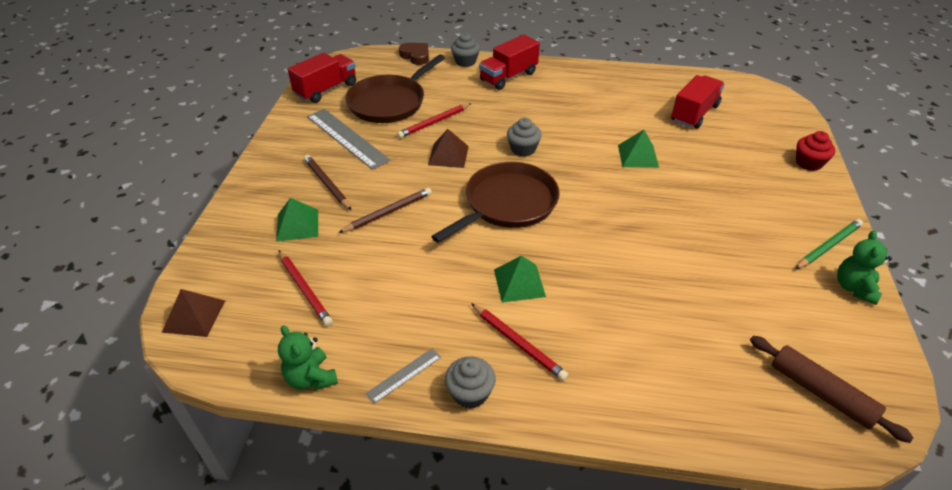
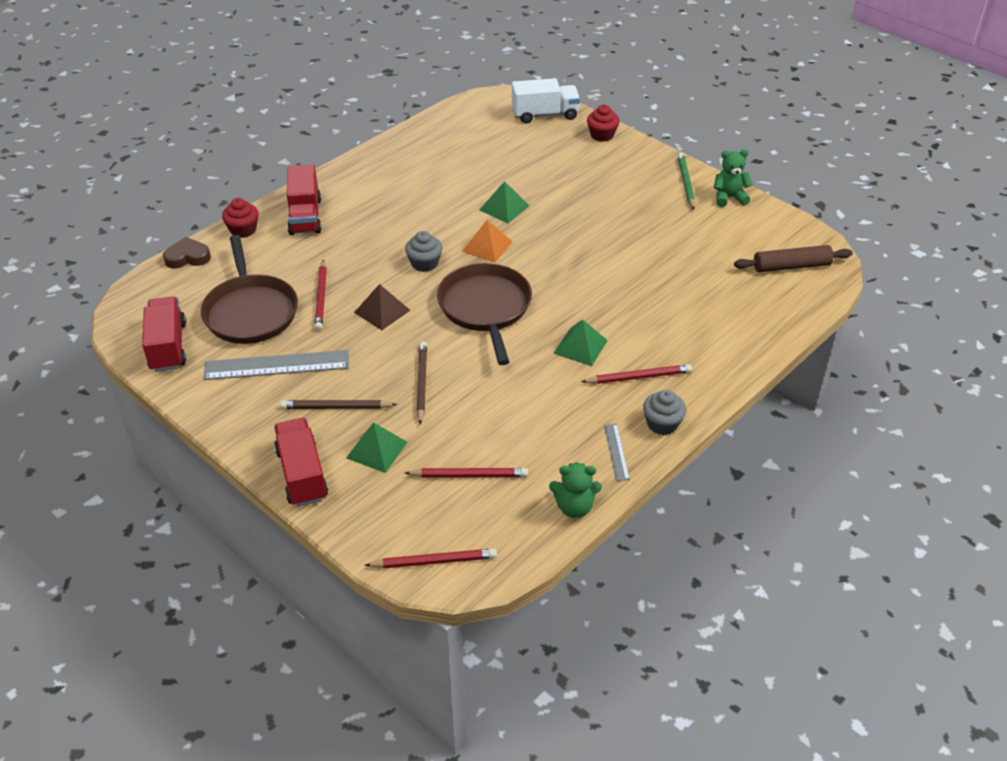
camera: 55 degrees left, 0 degrees up
(194, 316) = (434, 561): brown pyramid -> red pencil
(465, 61) = (243, 230): grey cupcake -> red cupcake
(580, 169) = (487, 246): none -> orange pyramid
(694, 113) = (486, 148): red truck -> red truck (302, 474)
(782, 121) = (545, 114): none -> white truck
(854, 288) = (729, 197): green teddy bear -> green teddy bear turned 120 degrees clockwise

